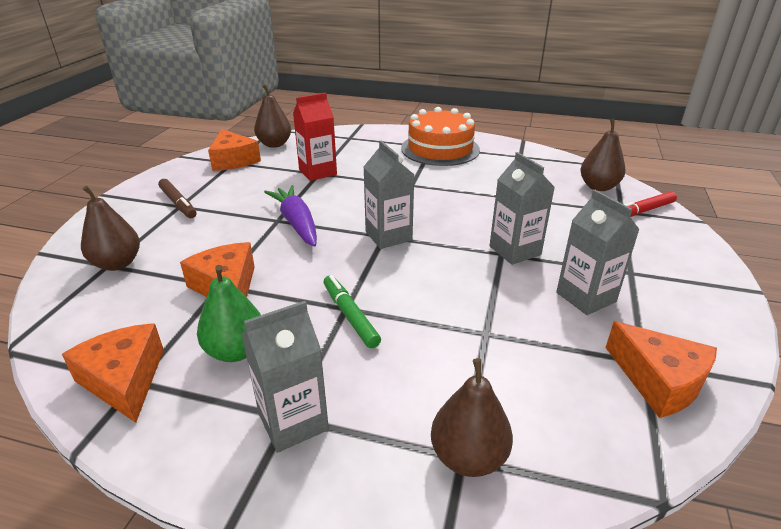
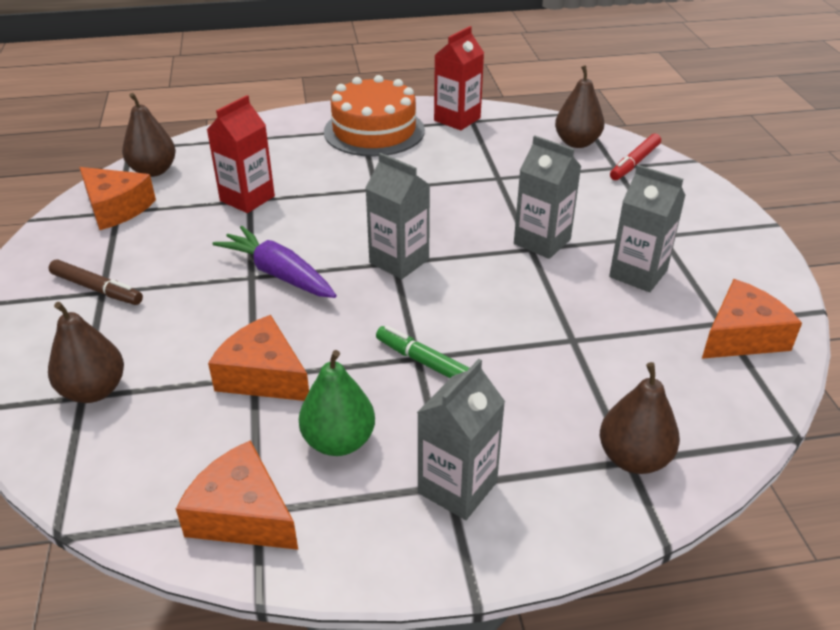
camera: 25 degrees left, 5 degrees up
(509, 153) = (457, 119): none -> red carton
(659, 381) = (741, 336): orange cheese -> orange cheese turned 60 degrees counterclockwise

